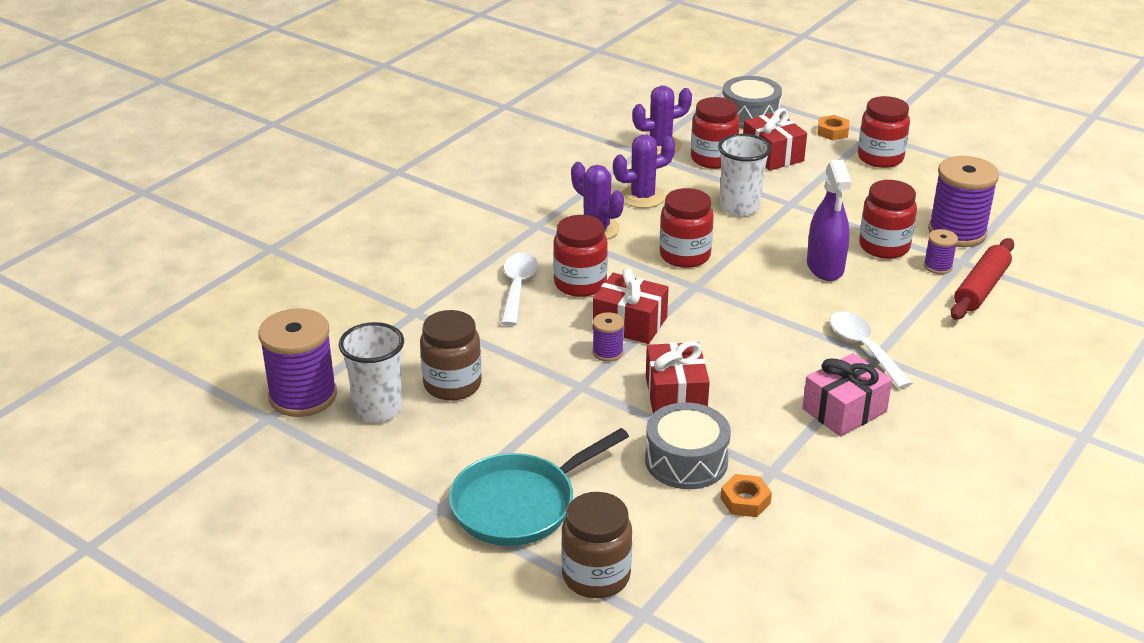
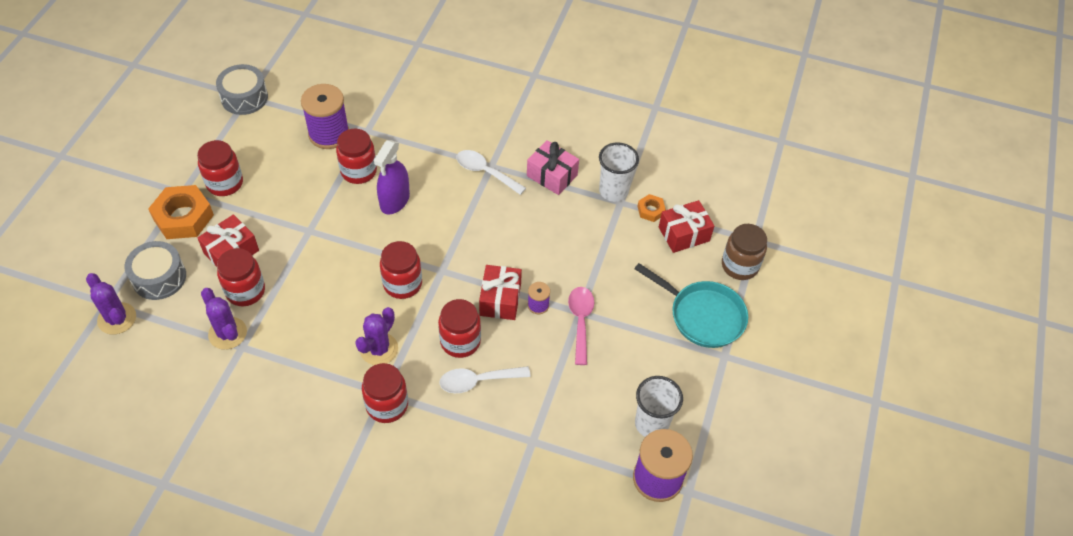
camera: 110 degrees left, 20 degrees up
(452, 385) = (608, 387): brown jar -> none
(520, 225) = (387, 405): none -> red jar
(565, 383) = (580, 321): none -> pink spoon
(642, 197) = (321, 328): purple cactus -> purple cactus (117, 318)
(676, 395) = (569, 259): red gift -> red gift (684, 234)
(686, 461) = (629, 243): grey drum -> grey drum (244, 97)
(739, 207) = (323, 261): white cup -> white cup (613, 191)
(825, 267) = (394, 200): purple spray bottle -> purple spray bottle turned 135 degrees clockwise
(832, 132) = (183, 217): orange nut -> orange nut, size x2.01
(863, 348) = (485, 172): white spoon -> white spoon turned 75 degrees clockwise
(938, 266) = (377, 142): purple spool -> none
(981, 288) = (398, 120): red rolling pin -> none

